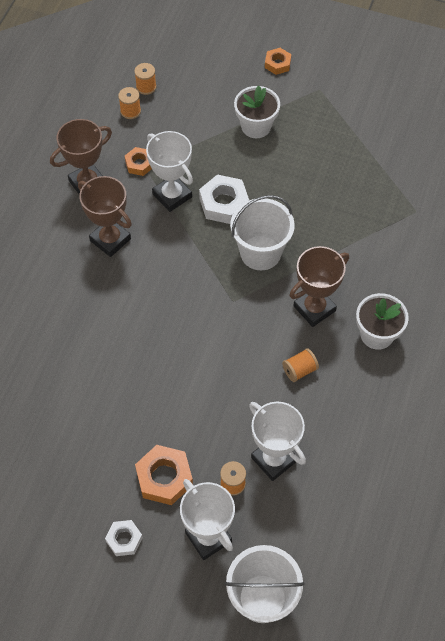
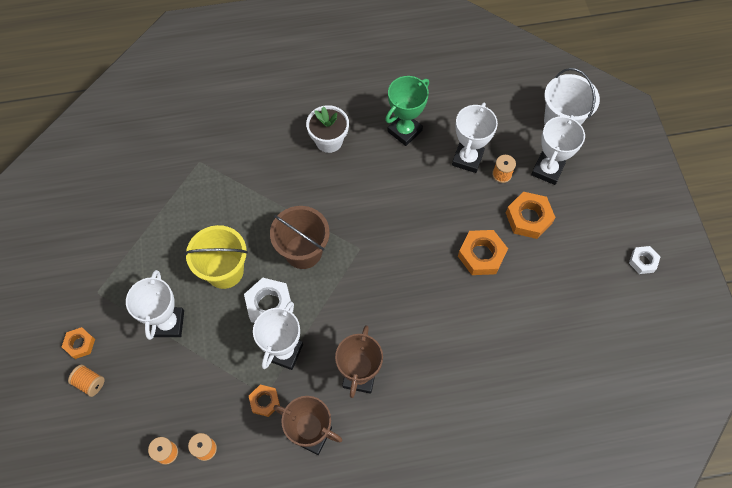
camera: 120 degrees left, 5 degrees up
(124, 539) = (587, 218): white nut -> white nut (643, 261)
(154, 405) = (481, 255): none -> orange nut
(256, 126) = (168, 323): white flower pot -> white trophy
(260, 253) = (303, 251): white bucket -> brown bucket
(280, 184) = (224, 271): none -> yellow bucket
(299, 370) = (390, 175): orange spool -> orange spool (90, 383)
(314, 308) = (332, 190): brown trophy -> none
(347, 415) = (404, 131): none -> green trophy

